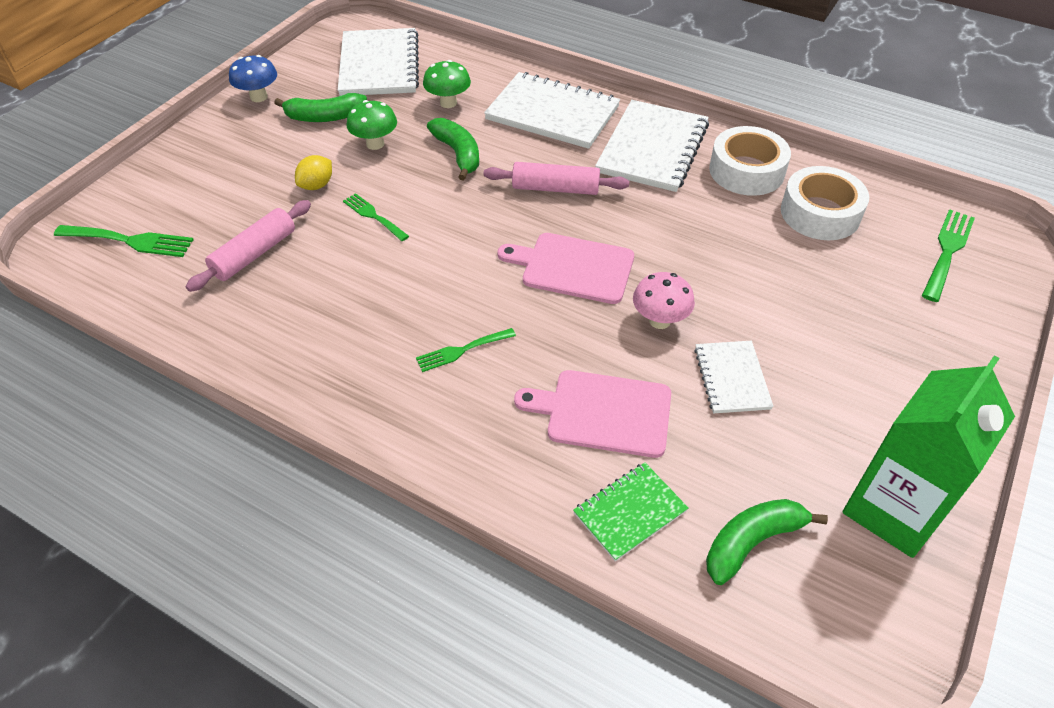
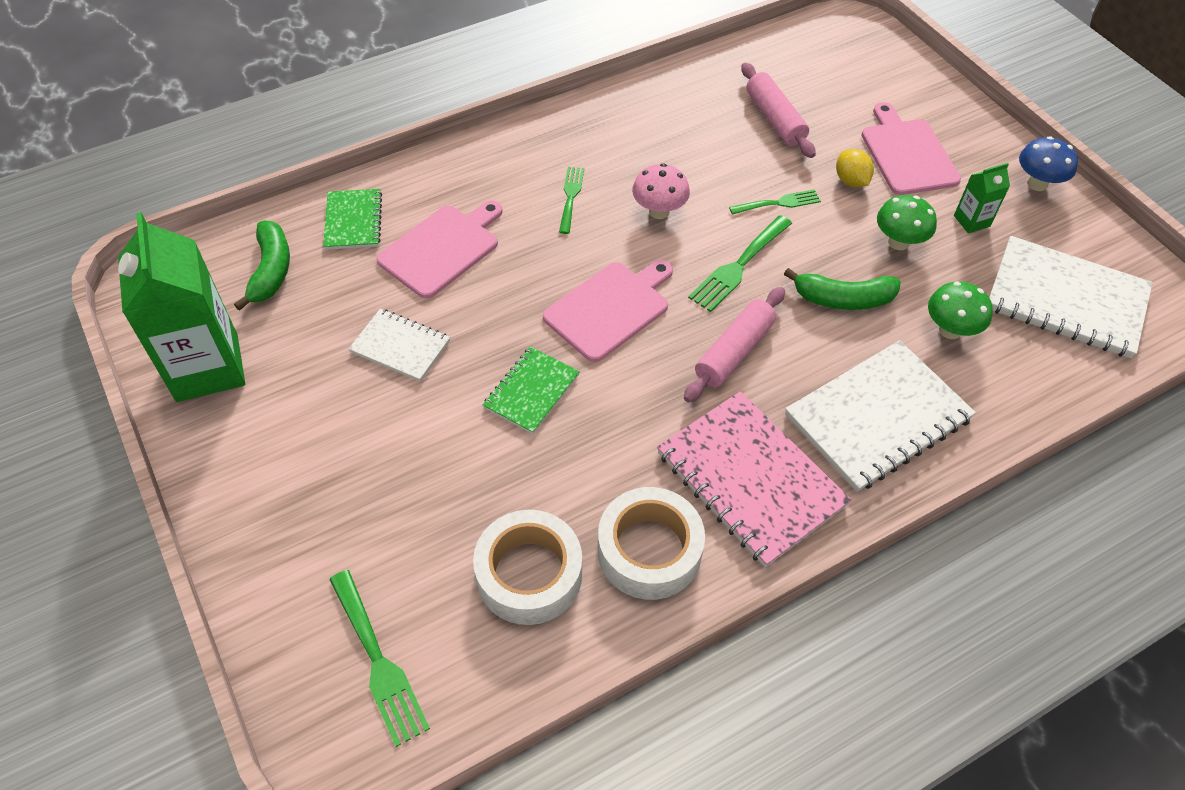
camera: 120 degrees right, 5 degrees up
(130, 241) = (839, 59): green fork -> green fork (738, 266)
(260, 165) = (907, 154): none -> pink cutting board
(325, 117) = (971, 221): green banana -> green carton
(652, 148) = (750, 479): white notebook -> pink notebook
(659, 320) = (499, 335): pink mushroom -> pink mushroom (659, 211)
(691, 276) = (531, 391): none -> green notebook

